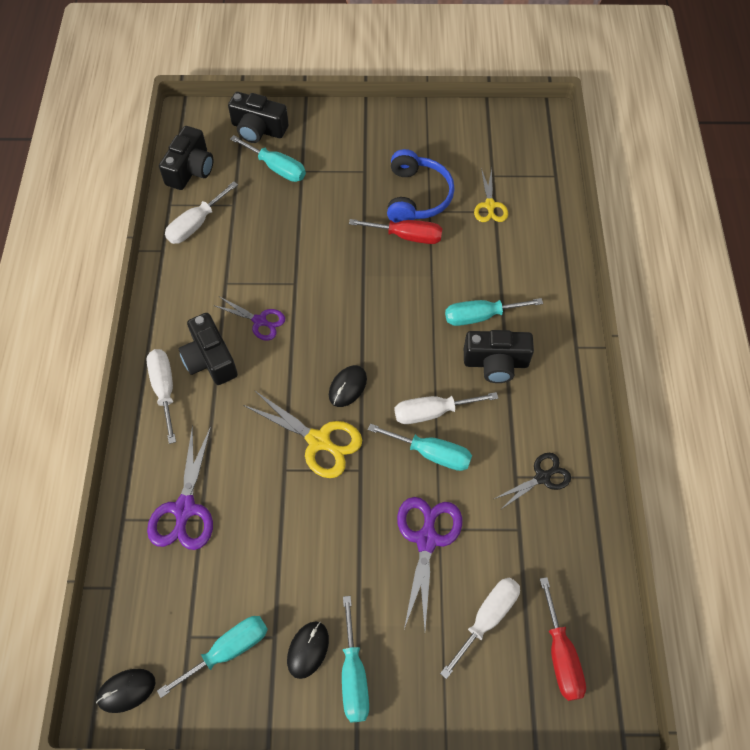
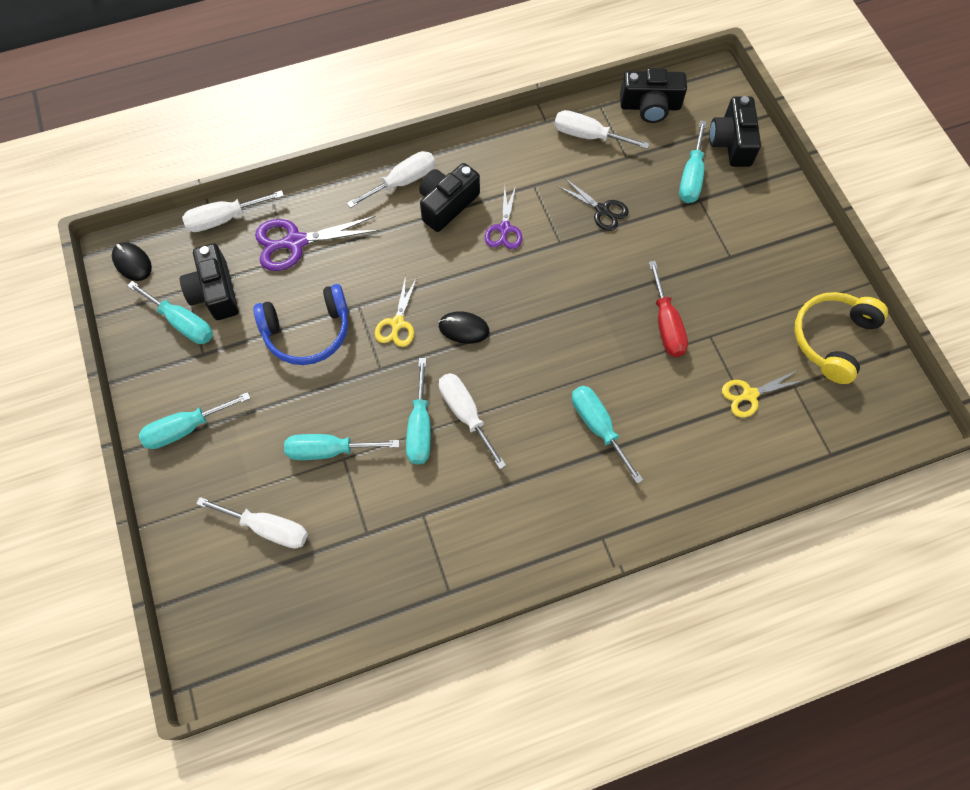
camera: 70 degrees right, 5 degrees up
(119, 574) = (224, 219): none -> white screwdriver
(308, 650) = (199, 384): black mouse -> none
(318, 441) = (397, 323): yellow scissors -> yellow scissors, size x0.63
(417, 196) = (723, 317): blue headphones -> blue headphones (308, 332)
(427, 540) = (329, 450): purple scissors -> turquoise screwdriver
(463, 137) = (832, 339): none -> yellow headphones
(496, 363) = (547, 458): black camera -> black camera (215, 292)
(542, 477) = (431, 541): black scissors -> black scissors (602, 210)
(560, 655) = (250, 607): red screwdriver -> none

